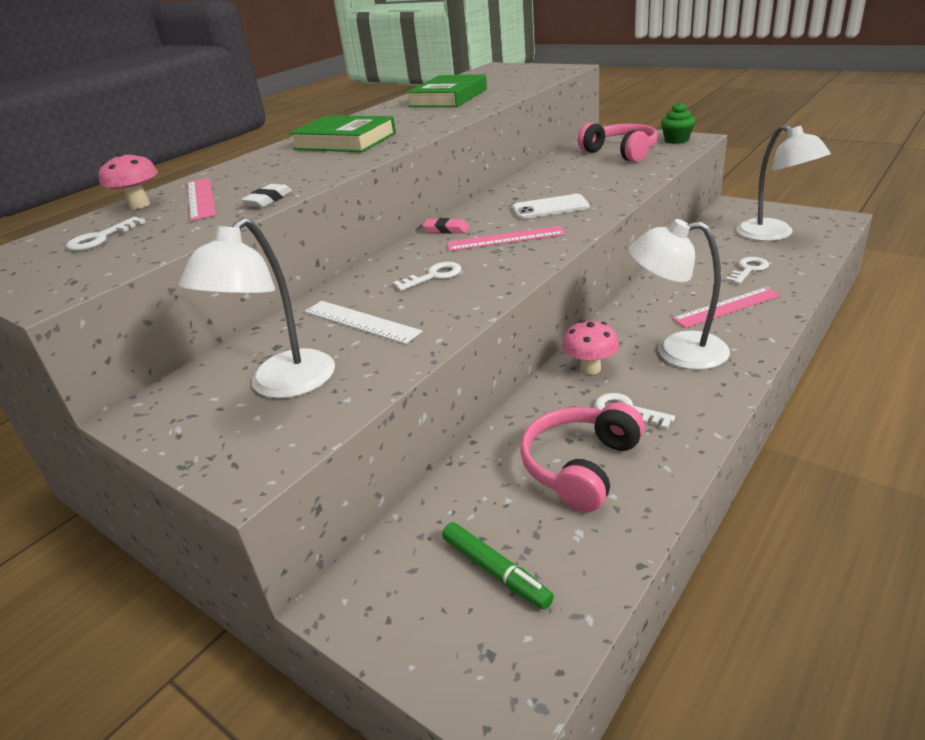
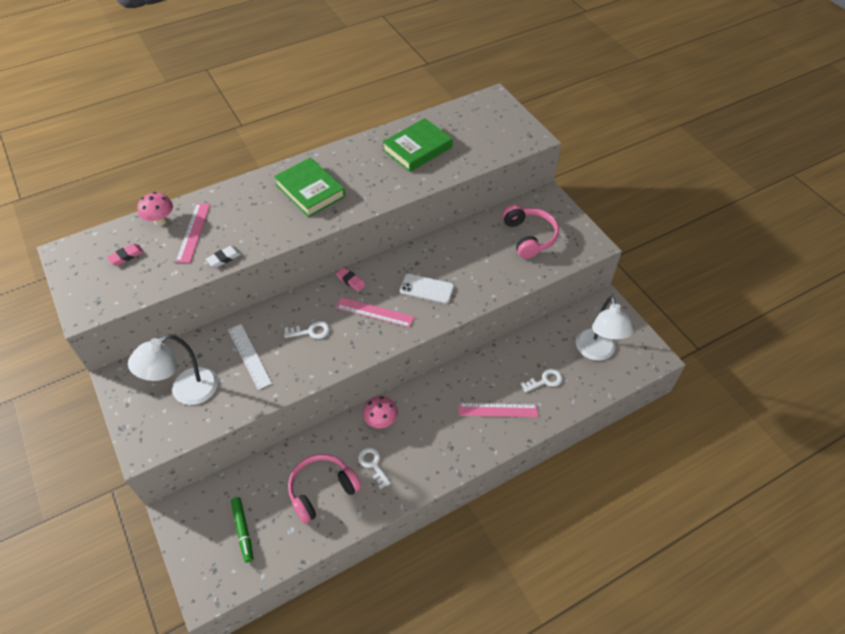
camera: 20 degrees right, 20 degrees up
(100, 238) = (126, 256): white key -> pink eraser
(676, 140) = (580, 240): green cupcake -> none
(677, 351) = (436, 433): white lamp -> none

